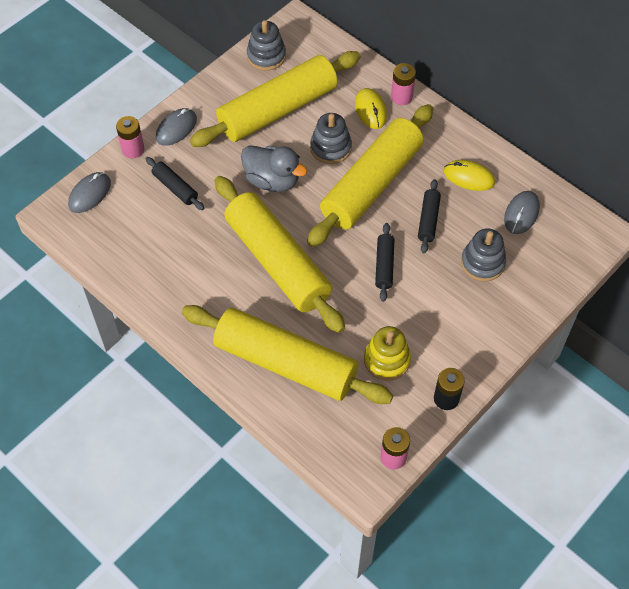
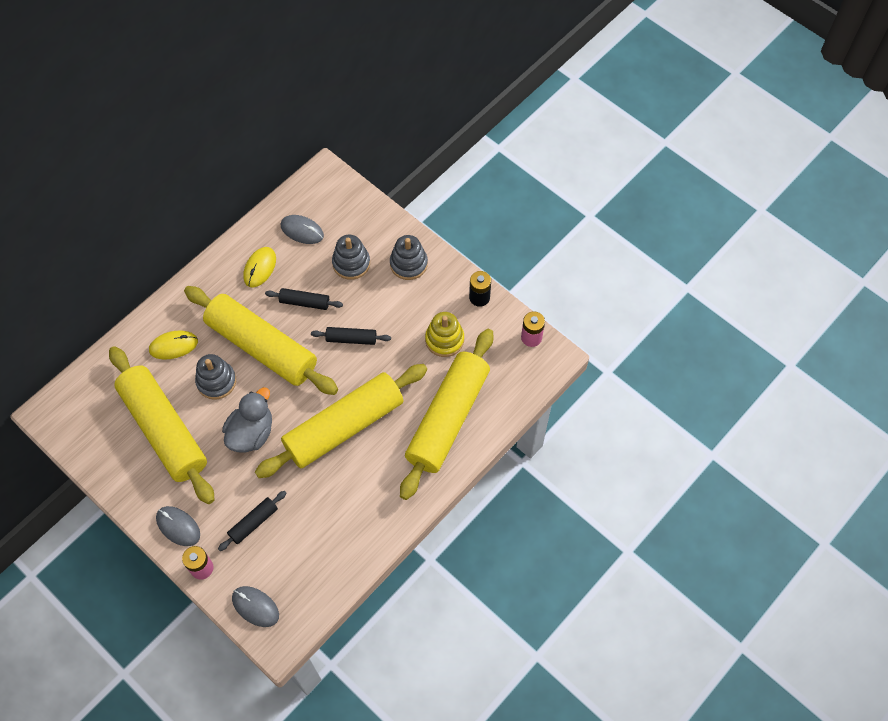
camera: 90 degrees left, 5 degrees up
(266, 56) = (90, 442): grey stacking toy -> grey stacking toy (408, 264)
(401, 97) = (160, 318): pink battery -> none

